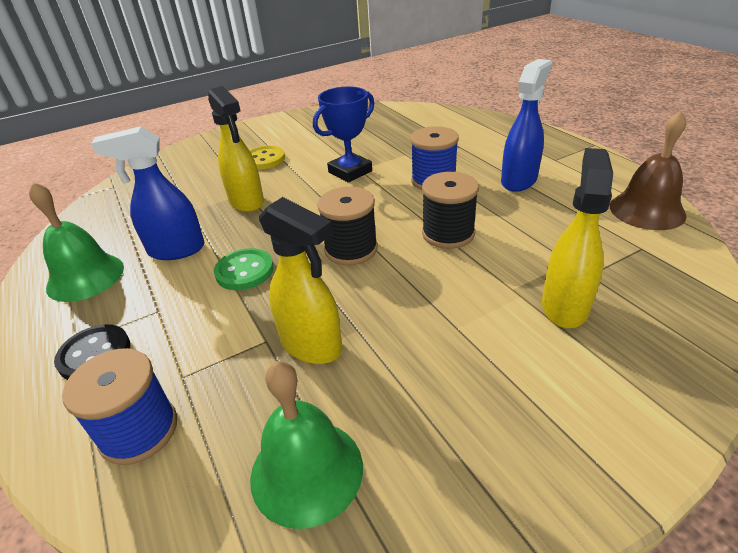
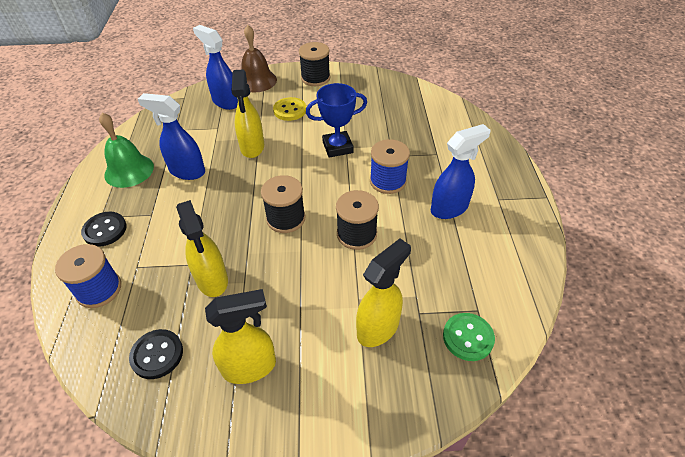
camera: 25 degrees right, 10 degrees up
(175, 174) = (225, 102): none -> blue spray bottle
(244, 271) = (213, 207): green button -> green button (468, 337)
(270, 128) = (315, 78): none -> black spool
(306, 471) = (157, 355): green bell -> black button
(457, 418) = (250, 367): none -> yellow spray bottle
(647, 210) = (518, 280): brown bell -> brown bell (257, 81)

